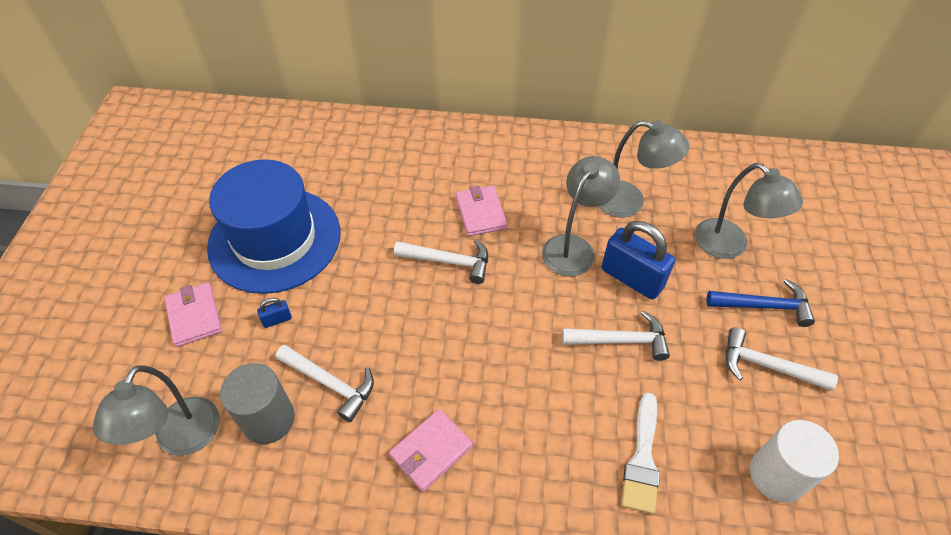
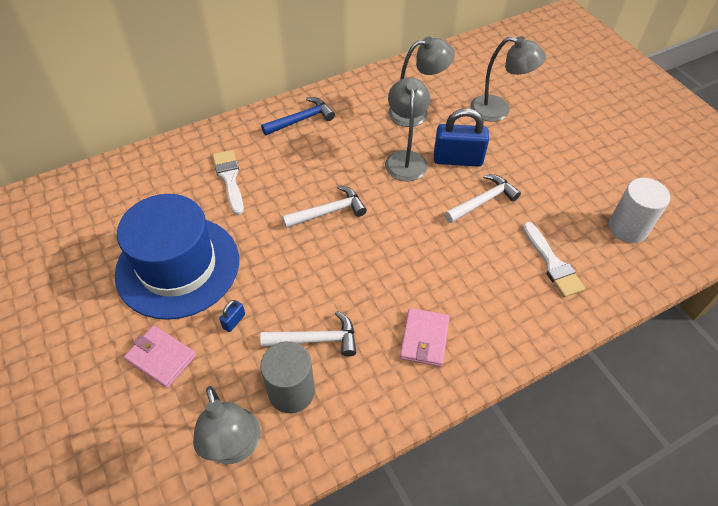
camera: 35 degrees left, 0 degrees up
(385, 179) = (229, 178): none -> white brush
(481, 213) = (323, 168): pink wallet -> none
(764, 306) = (546, 136): blue hammer -> blue hammer (301, 119)
(767, 366) = (574, 170): white hammer -> none

